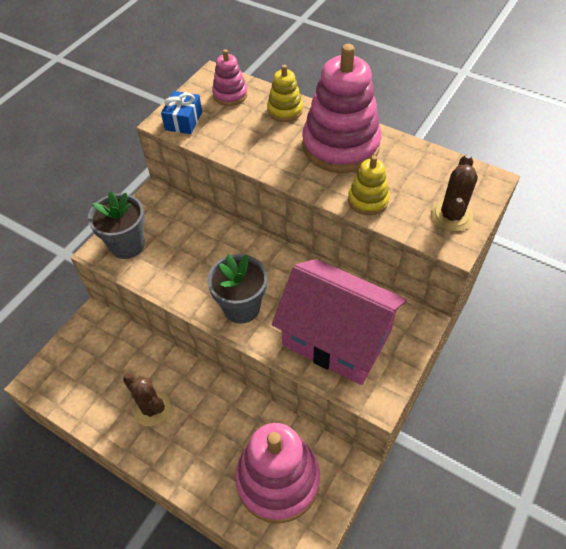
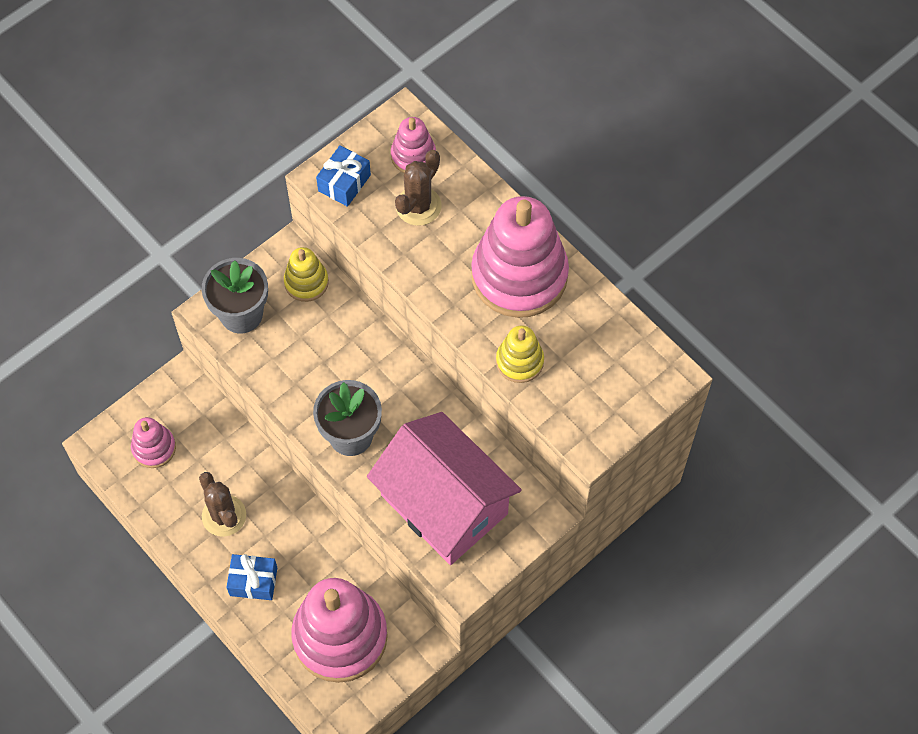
camera: 15 degrees right, 10 degrees up
(82, 372) = (154, 448): none -> pink stacking toy
(190, 455) = (253, 581): none -> blue gift
(285, 110) = (472, 201): yellow stacking toy -> yellow stacking toy (306, 282)
(451, 216) = (604, 409): brown cactus -> brown cactus (418, 206)

